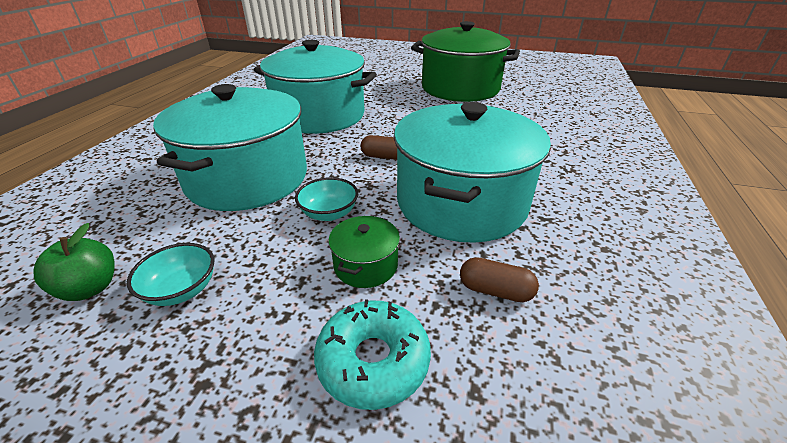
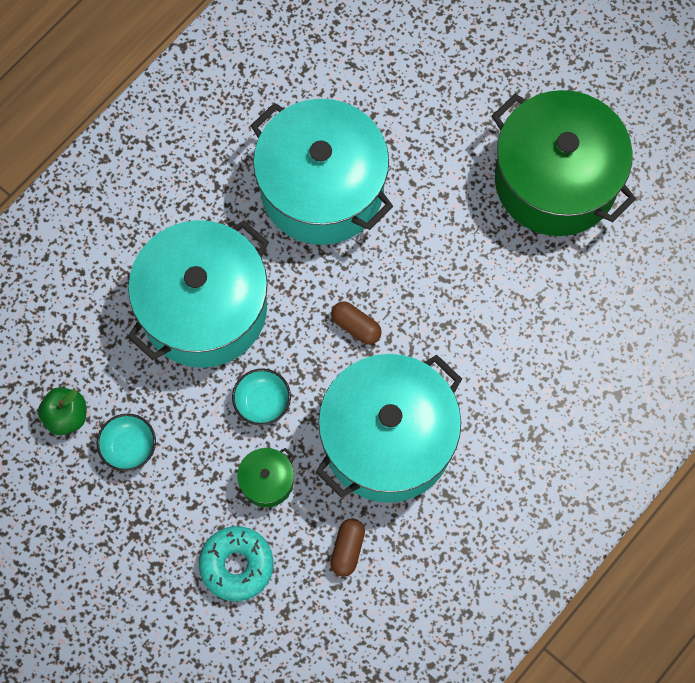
camera: 25 degrees right, 35 degrees up
(495, 291) = (347, 549): brown capsule -> brown capsule turned 60 degrees clockwise

